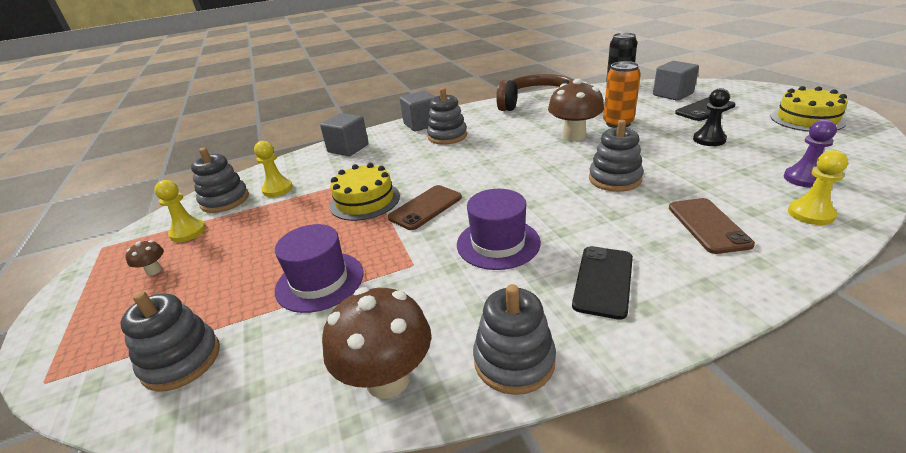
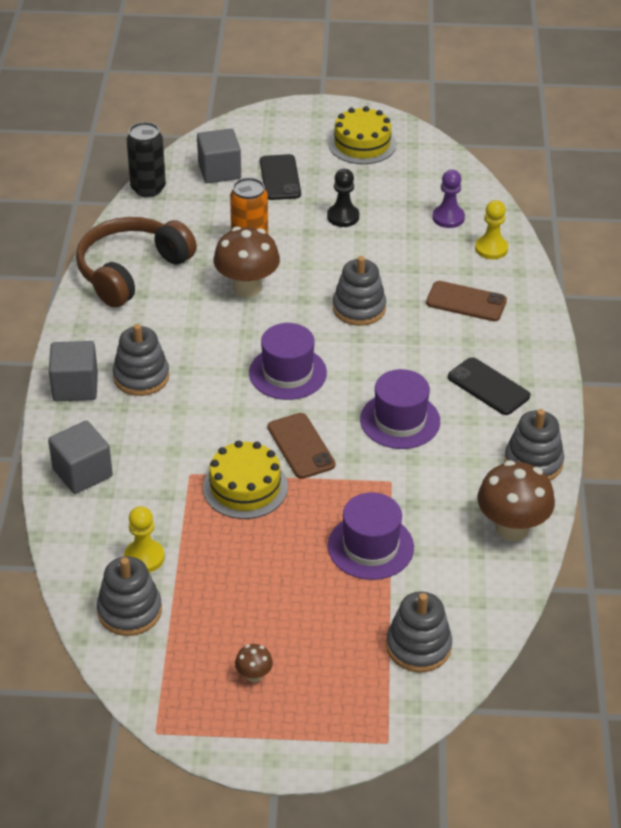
camera: 70 degrees left, 10 degrees up
(188, 232) = (187, 647): yellow pawn -> none
(503, 177) = (287, 373): none -> purple hat

